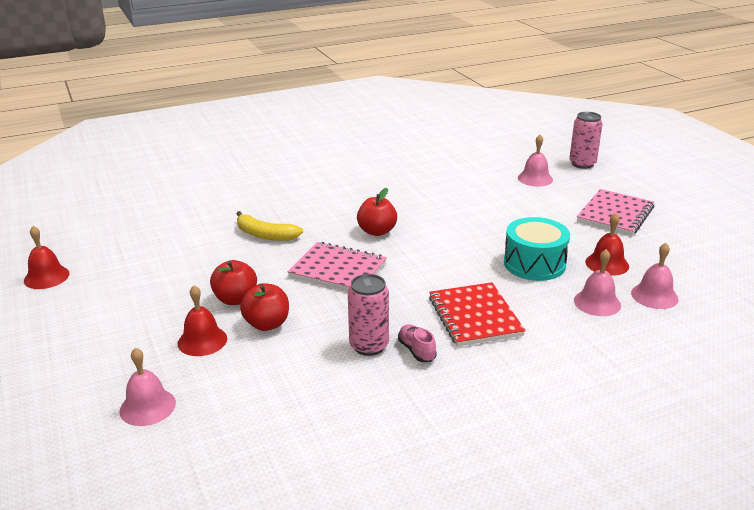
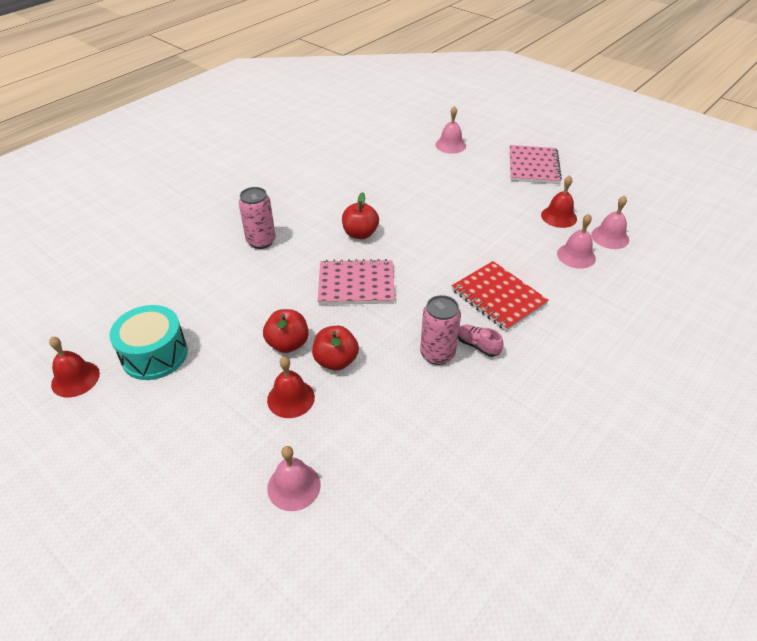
camera: 25 degrees left, 15 degrees up
(265, 235) = (263, 265): yellow banana -> none
(534, 264) = (507, 232): turquoise drum -> turquoise drum (154, 354)
(582, 164) = (476, 121): pink can -> pink can (261, 241)

